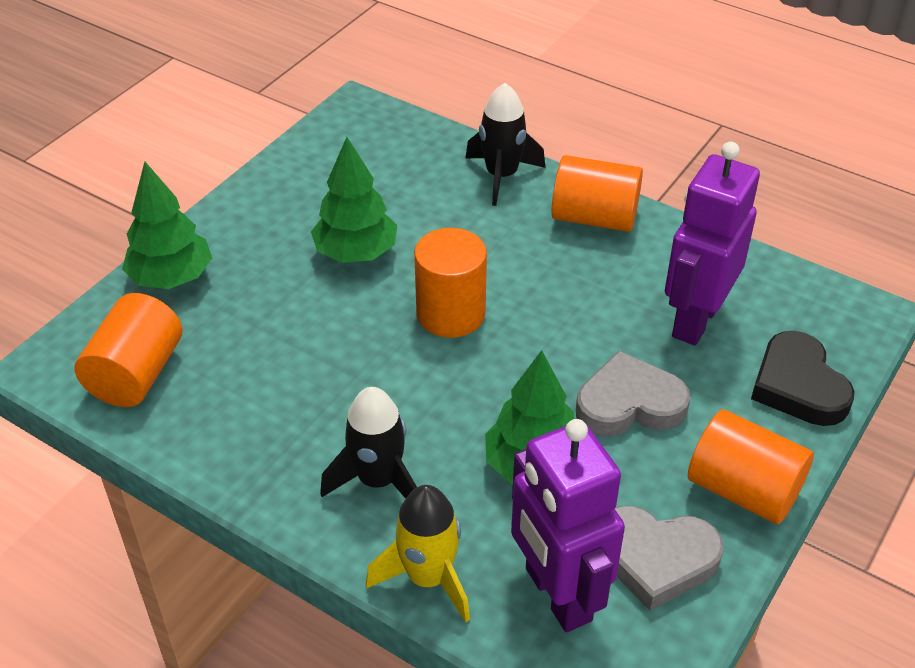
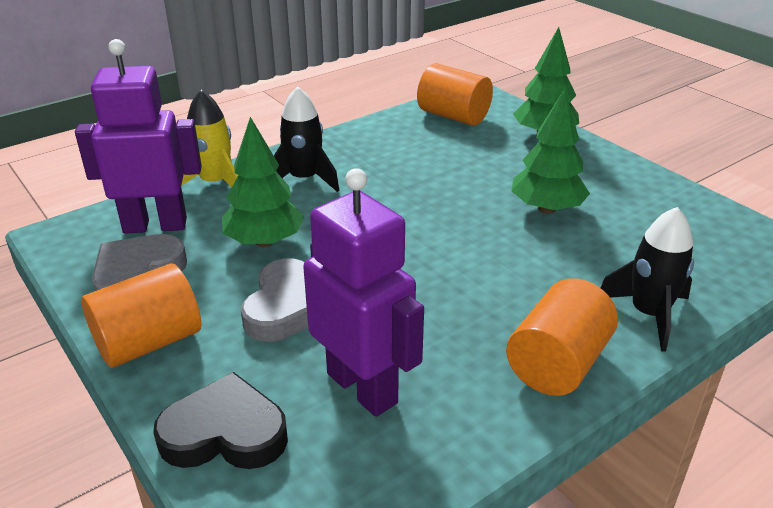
camera: 110 degrees right, 10 degrees down
(450, 313) = (450, 239): orange cylinder -> none

